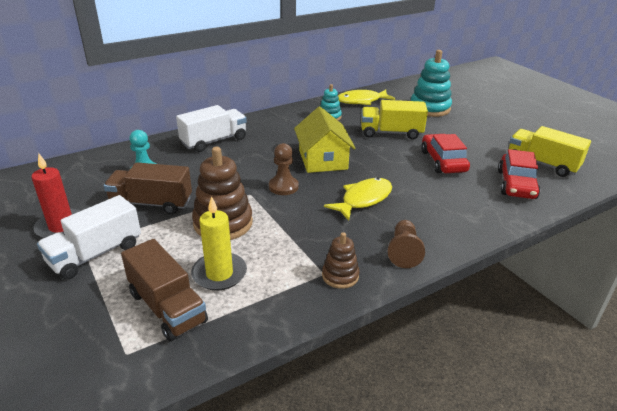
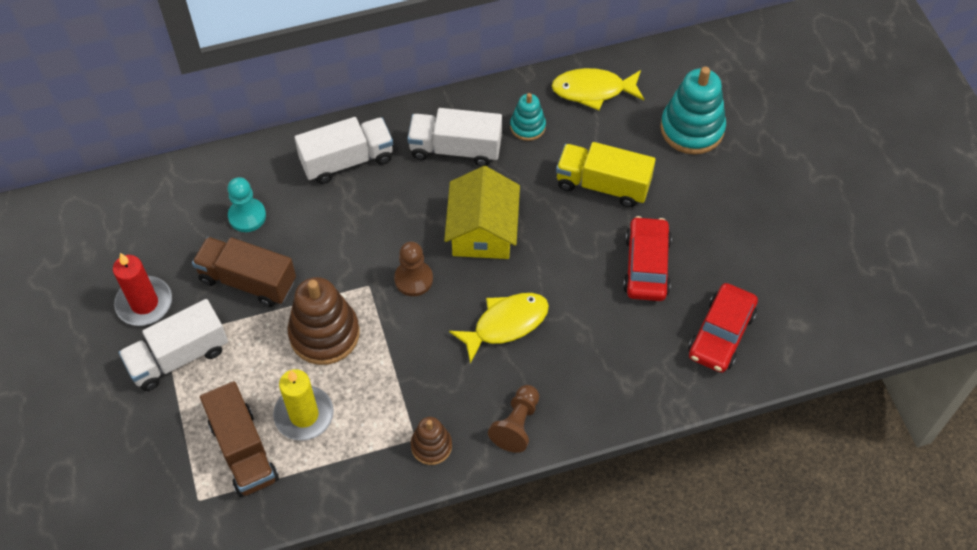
camera: 15 degrees right, 25 degrees up
(287, 129) = (455, 149): none -> white truck
(542, 164) = (784, 298): yellow truck -> none

